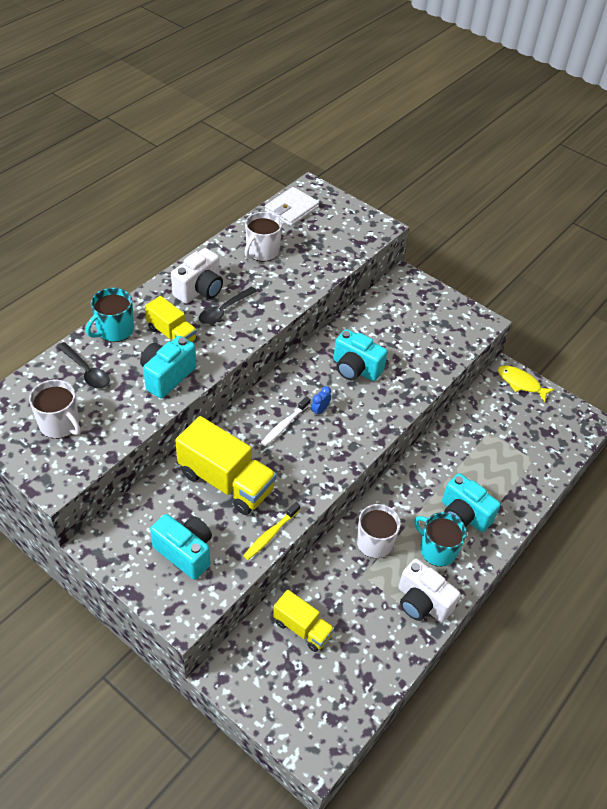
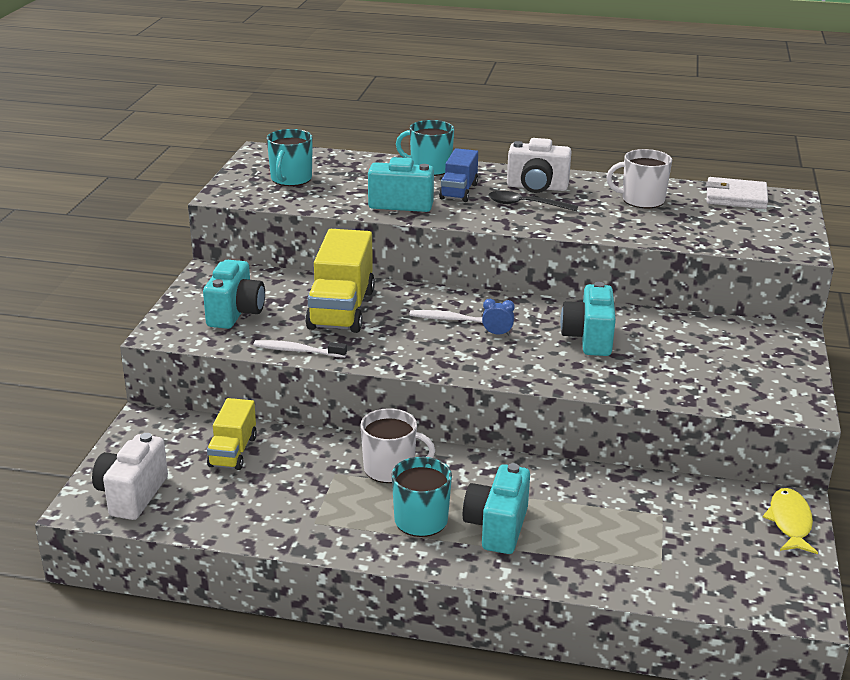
camera: 65 degrees right, 20 degrees down
(60, 424) = (291, 179): white mug -> turquoise mug
(86, 371) = (364, 172): black spoon -> none
(172, 334) = (459, 191): yellow truck -> blue truck
(270, 534) = (297, 351): yellow toothbrush -> white toothbrush
(422, 602) = (332, 527): white camera -> white camera (132, 495)

